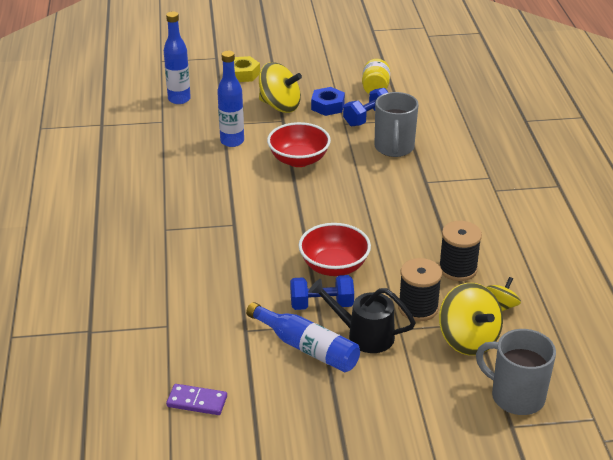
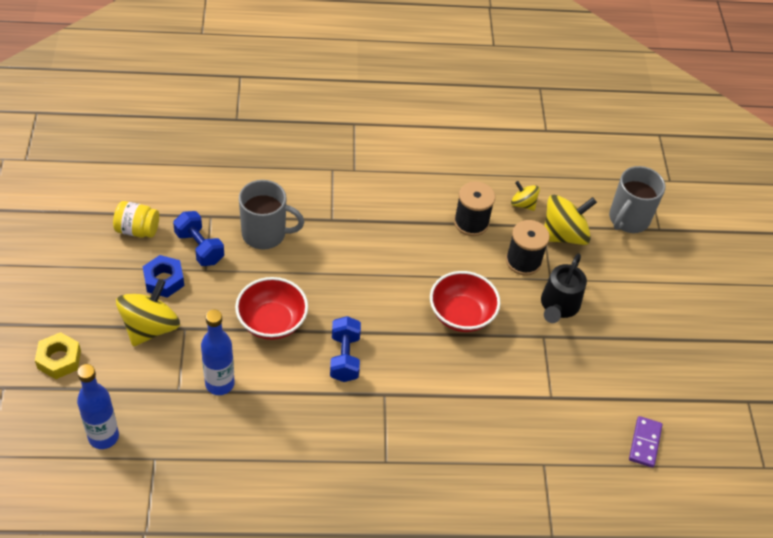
camera: 90 degrees left, 15 degrees up
(307, 347) = (574, 351): blue bottle -> none
(321, 304) = (516, 332): blue dumbbell -> blue dumbbell (344, 357)

